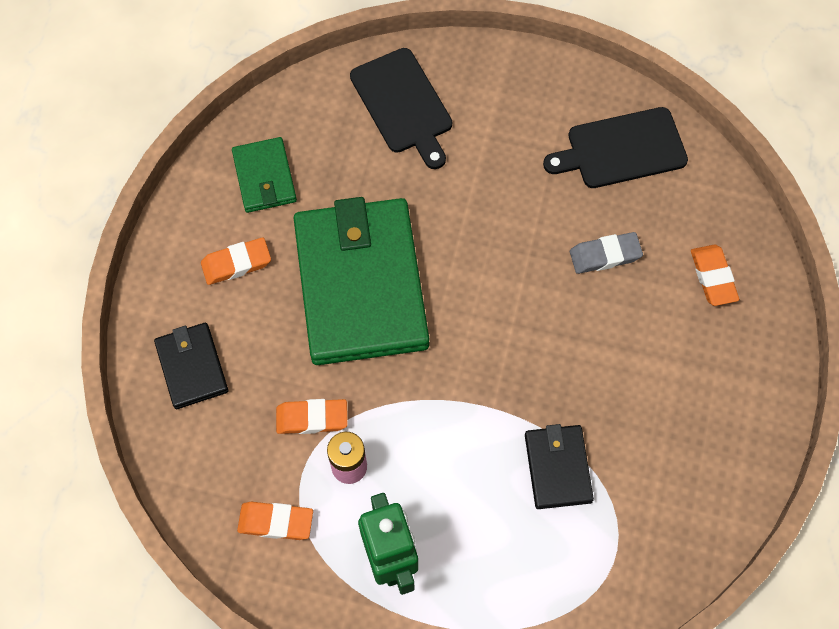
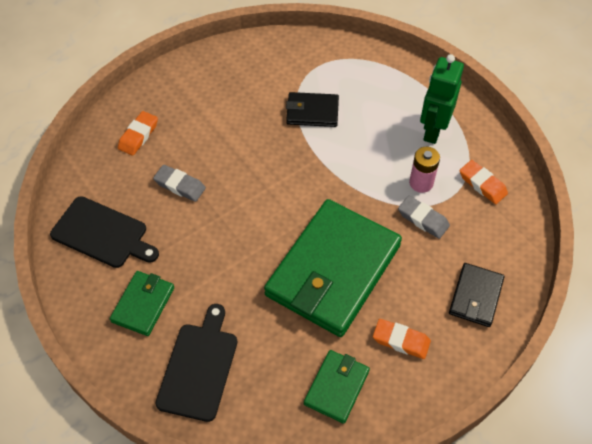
camera: 140 degrees left, 10 degrees down
(312, 418) = (423, 219): orange eraser -> grey eraser
(509, 117) = (143, 304): none -> green wallet
(558, 467) = (312, 112): black wallet -> black wallet turned 60 degrees clockwise

